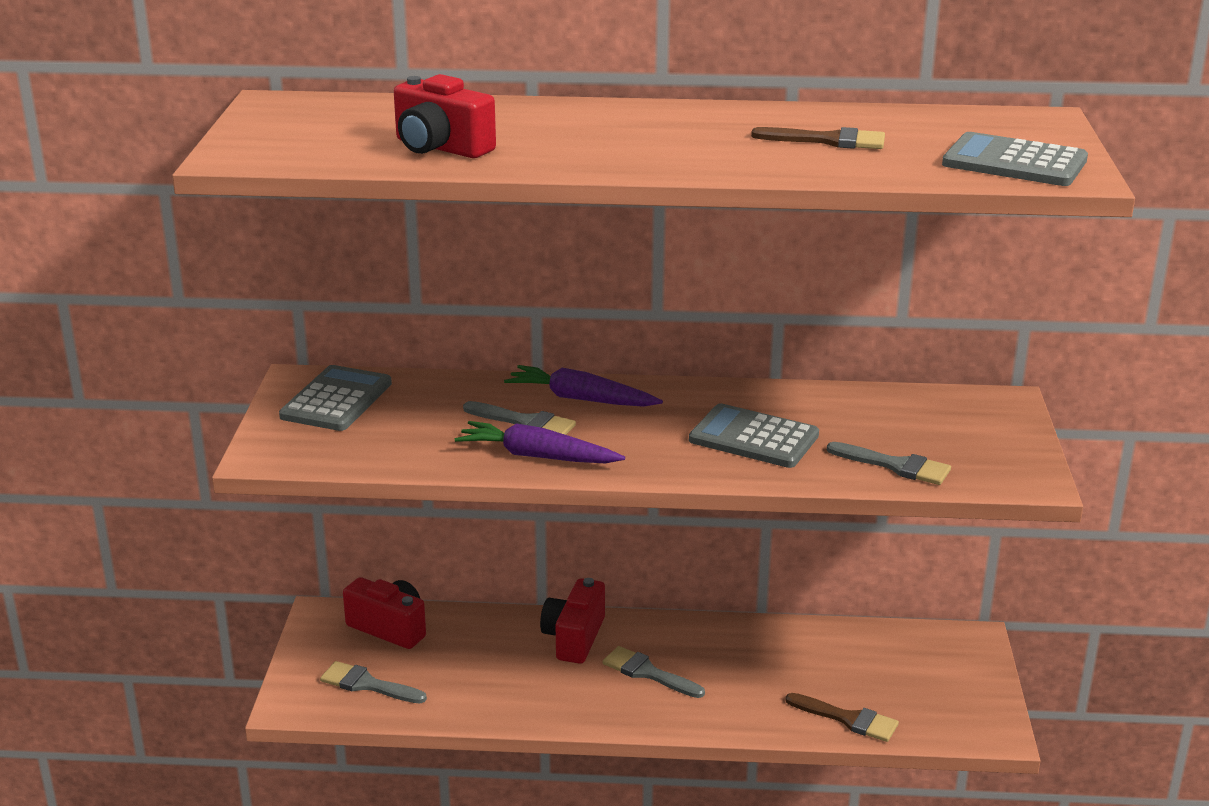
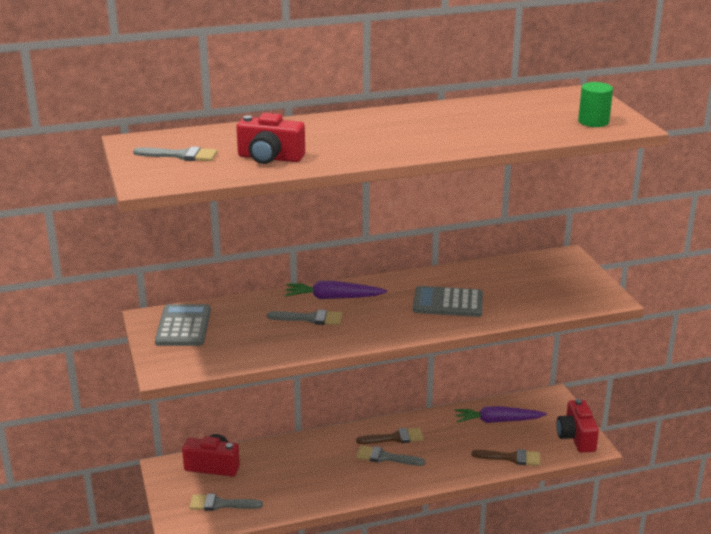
camera: 20 degrees left, 0 degrees up
(538, 456) = (333, 338): purple carrot -> purple carrot (498, 421)
(574, 638) = (330, 446): red camera -> red camera (576, 437)
(828, 140) = (485, 122): brown brush -> brown brush (394, 438)
(896, 466) = (535, 304): grey brush -> grey brush (181, 155)
(1014, 162) = (593, 122): grey calculator -> green cylinder

